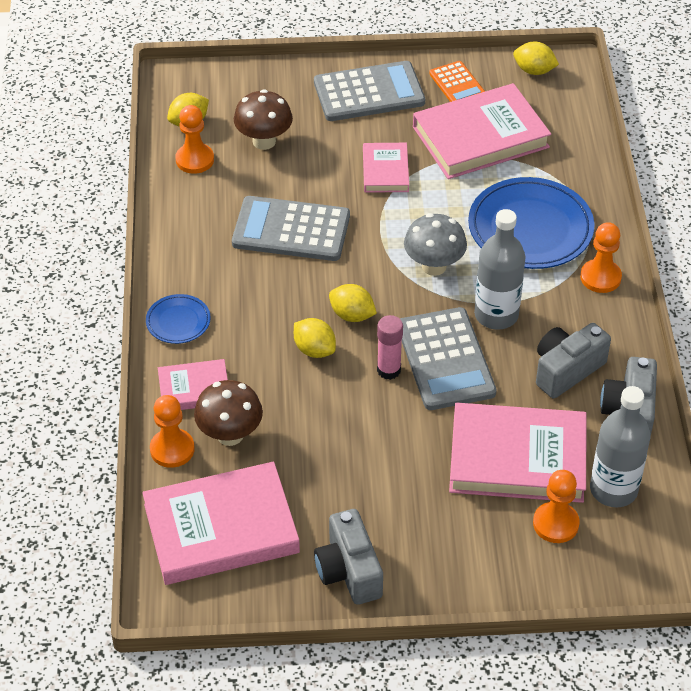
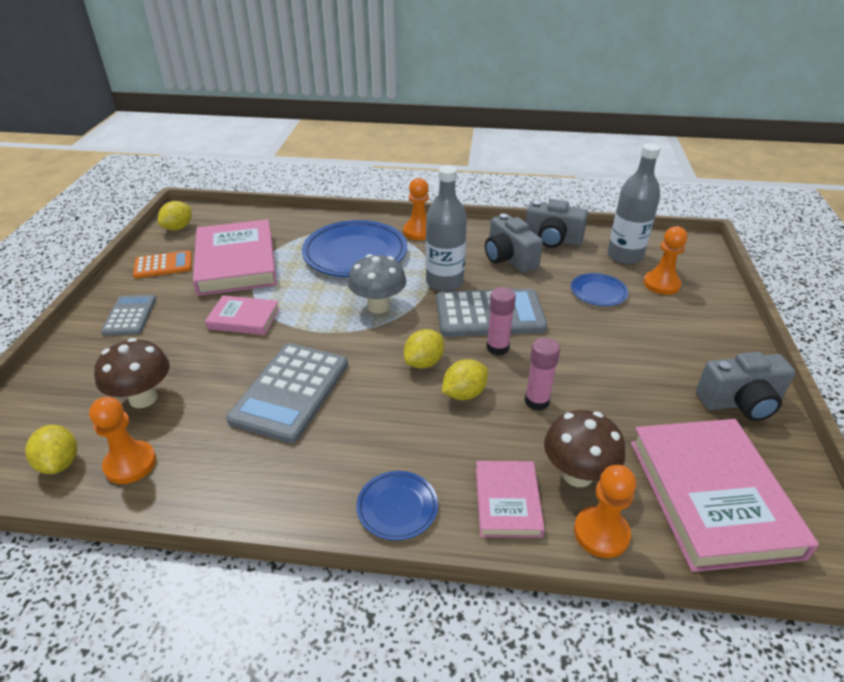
camera: 80 degrees left, 10 degrees down
(315, 404) = (537, 401): none -> pink glue stick
(369, 92) = (130, 315): grey calculator -> grey calculator, size x0.58
(517, 458) = (598, 292): pink book -> blue plate

